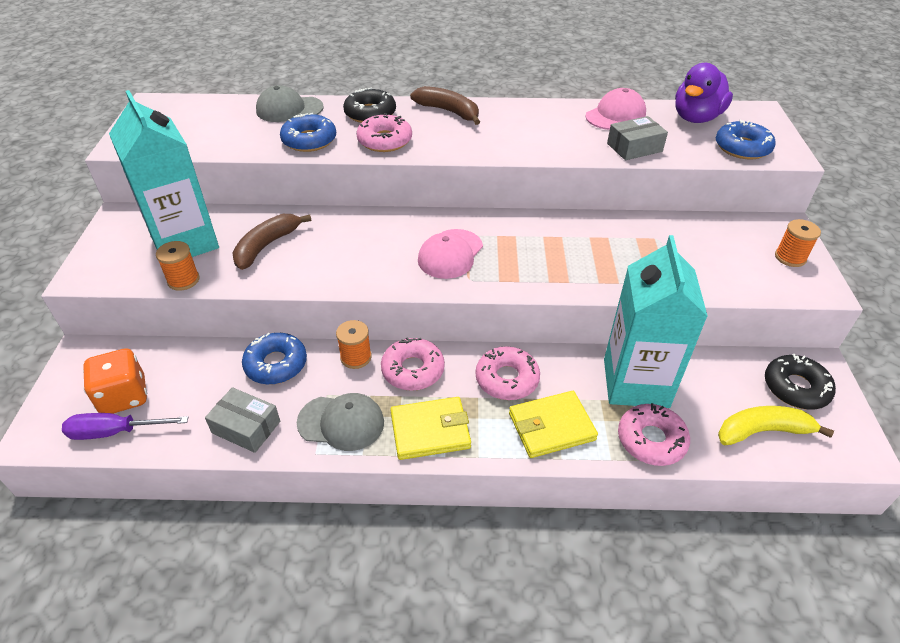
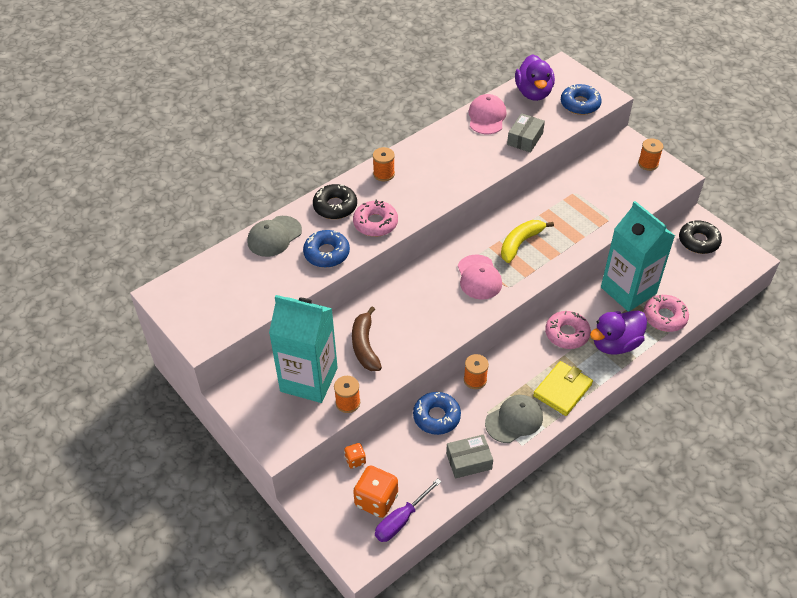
camera: 40 degrees left, 5 degrees up
(160, 349) = (355, 460): none -> orange dice
(413, 370) = (514, 364): pink donut -> none
(448, 111) = (384, 174): brown banana -> orange spool
(551, 426) = (615, 344): yellow wallet -> purple duck
(762, 431) = (705, 276): yellow banana -> yellow banana (520, 243)

